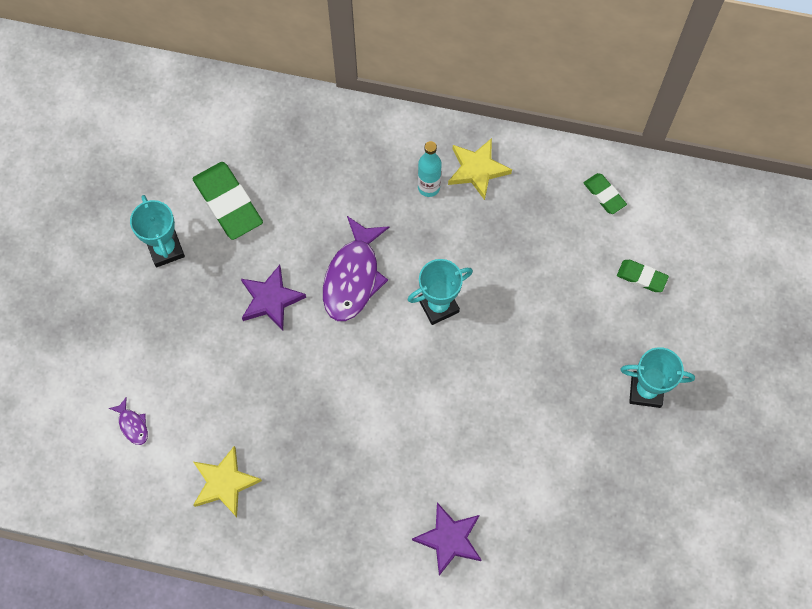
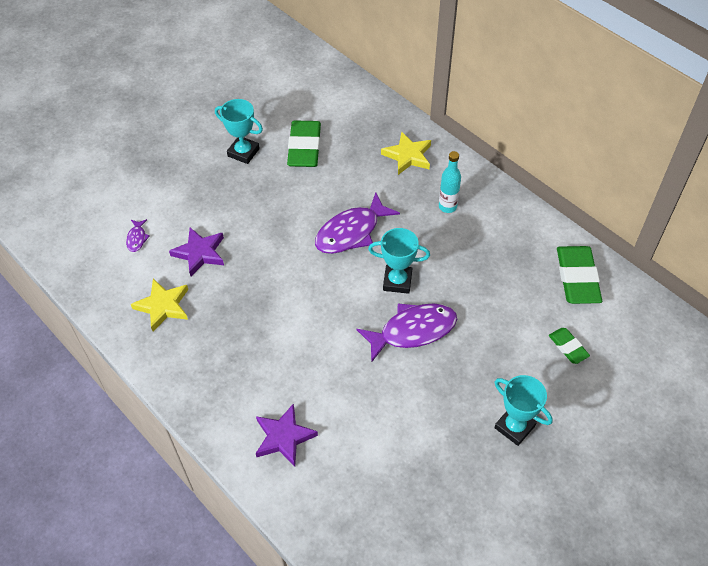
camera: 35 degrees right, 15 degrees down
(165, 249) = (243, 152): turquoise trophy -> turquoise trophy turned 75 degrees counterclockwise
(271, 299) = (285, 215): purple star -> purple star (200, 253)
(477, 170) = (491, 214): yellow star -> yellow star (408, 156)
(490, 351) = (412, 331): none -> purple fish
(604, 195) = (577, 278): green eraser -> green eraser, size x1.87

